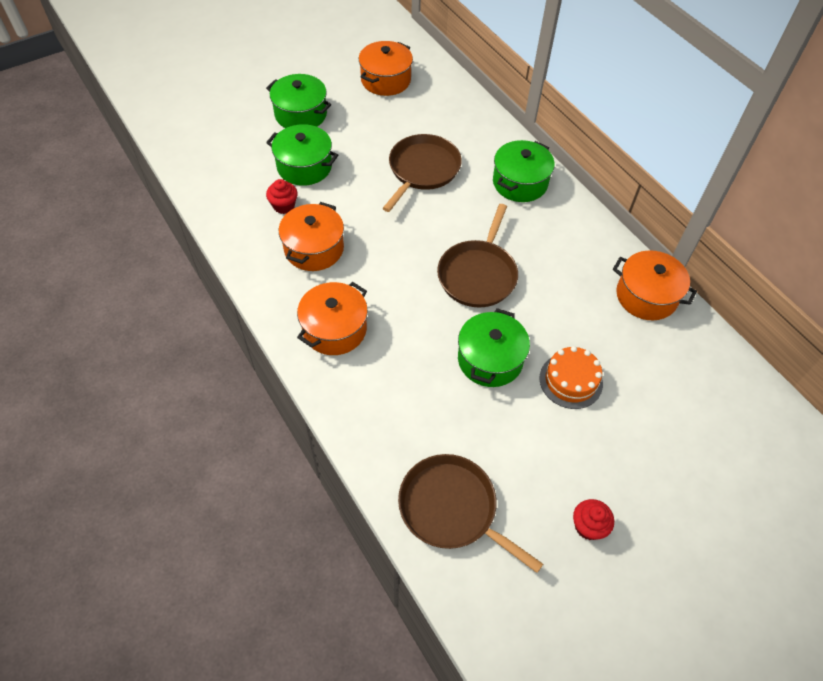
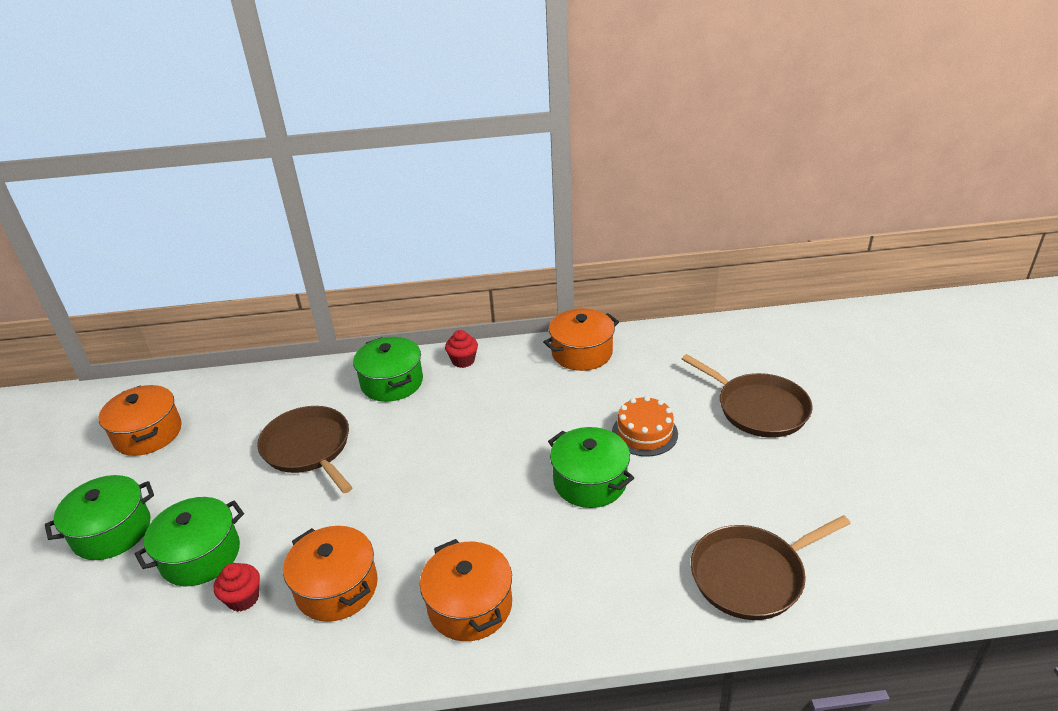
camera: 60 degrees left, 20 degrees down
(478, 274) = (481, 453): brown pan -> brown pan (758, 408)
(588, 526) = (802, 478): red cupcake -> red cupcake (463, 361)

